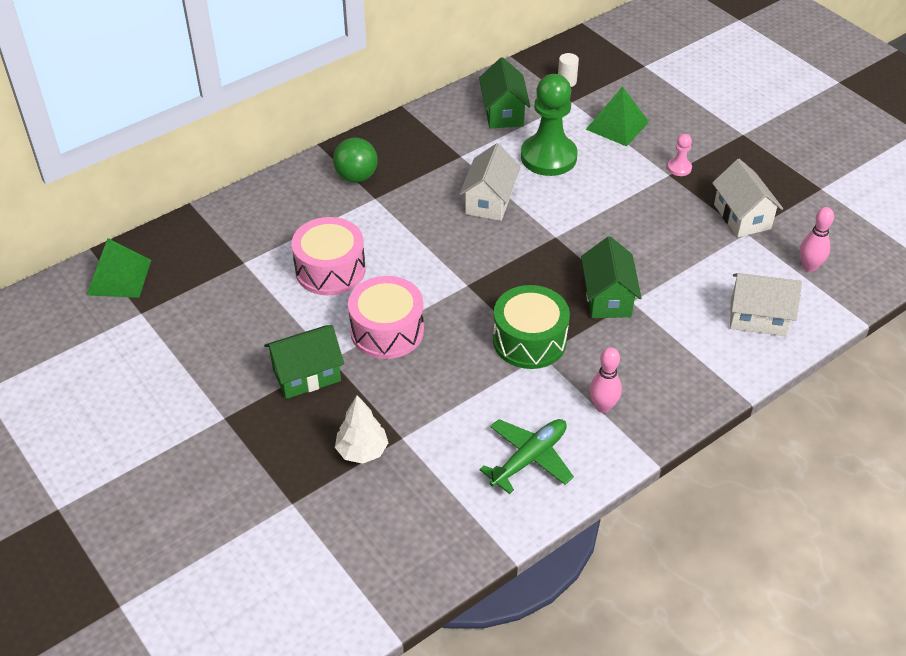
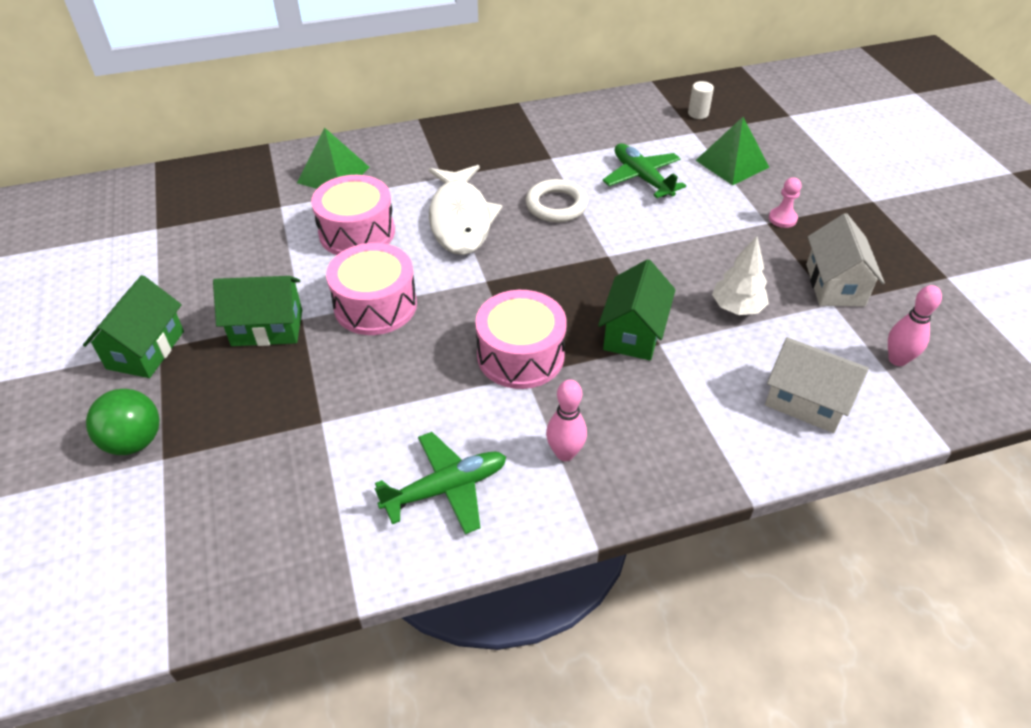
camera: 20 degrees right, 0 degrees up
(119, 277) = (160, 192): green pyramid -> green pyramid (333, 174)
(356, 177) = (436, 154): green ball -> green ball (134, 441)
(362, 451) = (270, 424): white tree -> white tree (737, 308)
(414, 235) = (460, 219): none -> white fish
(489, 201) = (556, 205): white house -> white ring
(503, 113) = (616, 128): green house -> green house (145, 350)
(529, 340) = (520, 355): green drum -> pink drum
(548, 157) = (642, 178): green pawn -> green plane

